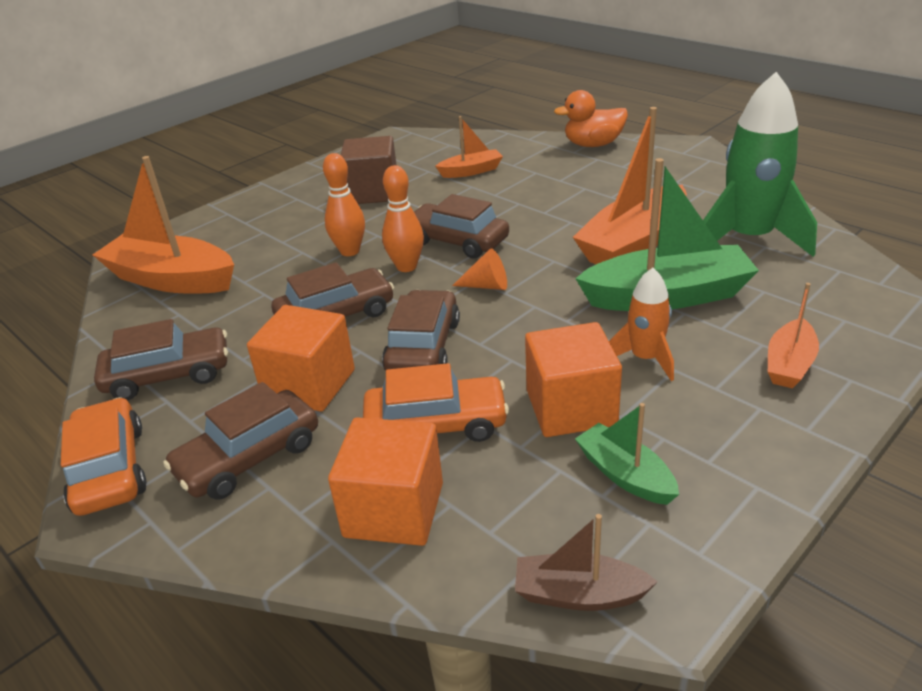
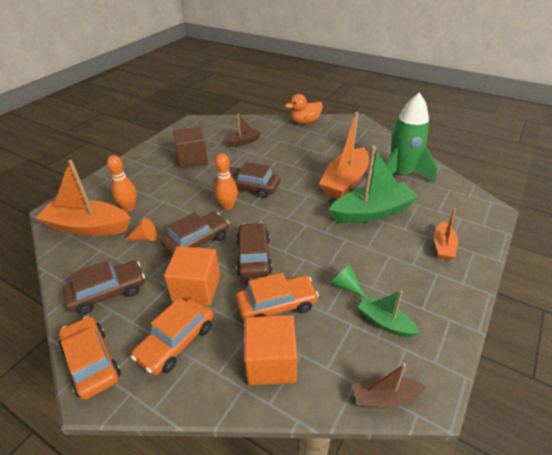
camera: 15 degrees left, 5 degrees up
(249, 457) = (176, 341): brown car -> orange car
(350, 251) = (191, 199): orange bowling pin -> orange bowling pin (129, 207)
(471, 171) = (244, 142): orange boat -> brown boat
(487, 286) = (276, 214): orange cone -> orange cone (145, 238)
(571, 408) = (345, 285): orange cube -> green cone
(645, 359) = (373, 251): orange rocket -> none

